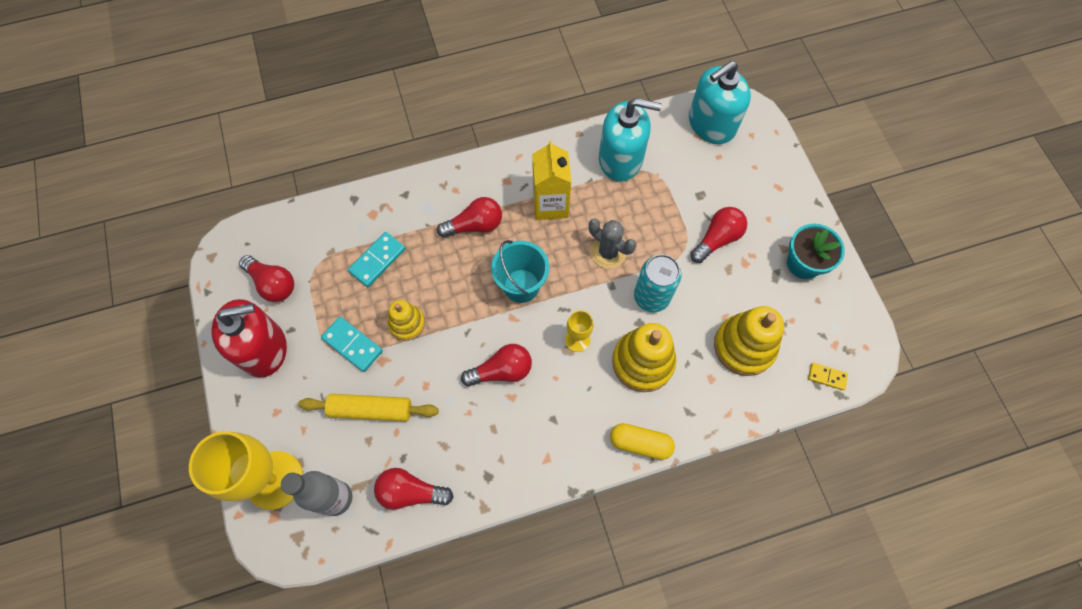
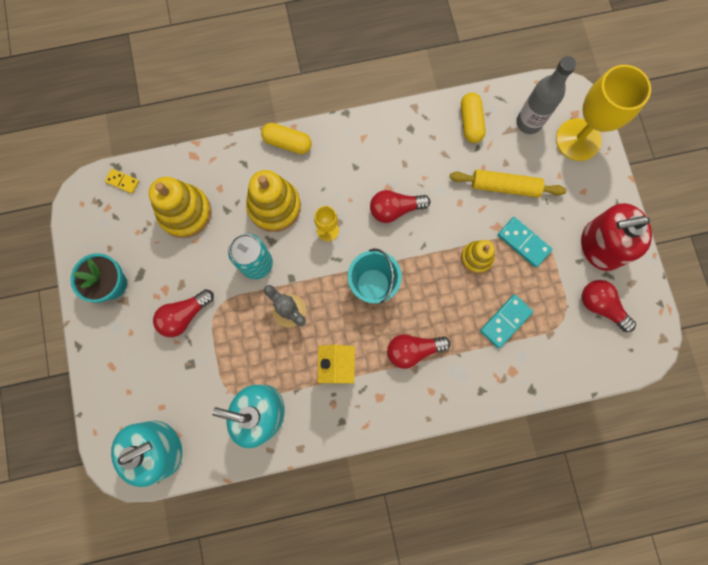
camera: 175 degrees left, 10 degrees up
(411, 492) = (470, 122): red light bulb -> yellow capsule

